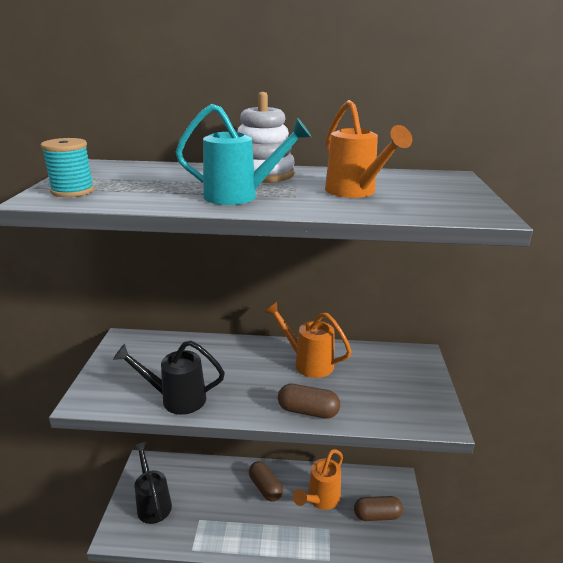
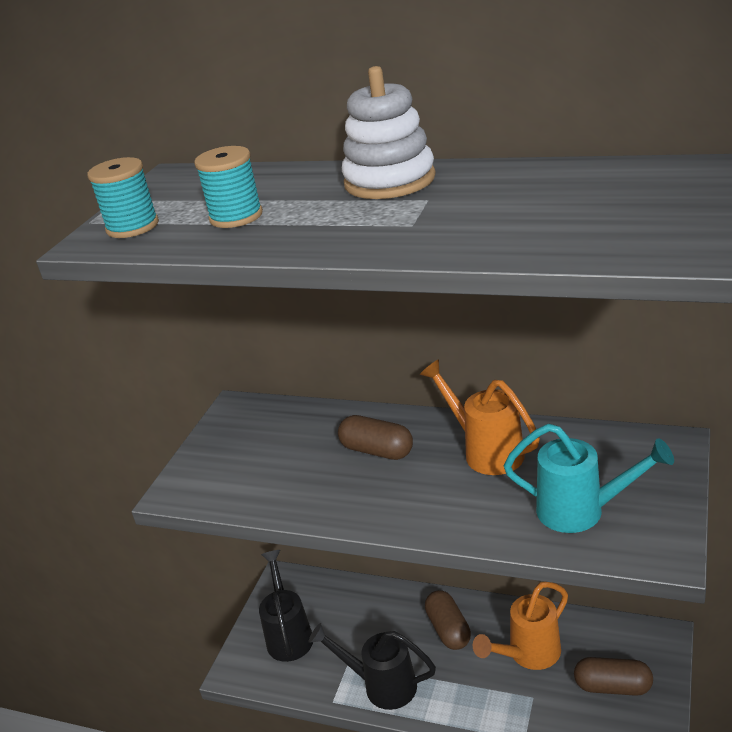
camera: 20 degrees right, 5 degrees up
(157, 188) = (236, 216): none -> turquoise spool
(176, 398) = (288, 496): black watering can -> black watering can (381, 685)
(240, 196) = (337, 227): turquoise watering can -> turquoise watering can (582, 511)
(308, 411) = (464, 524): brown capsule -> brown capsule (377, 451)
(355, 192) = (504, 213): orange watering can -> none

